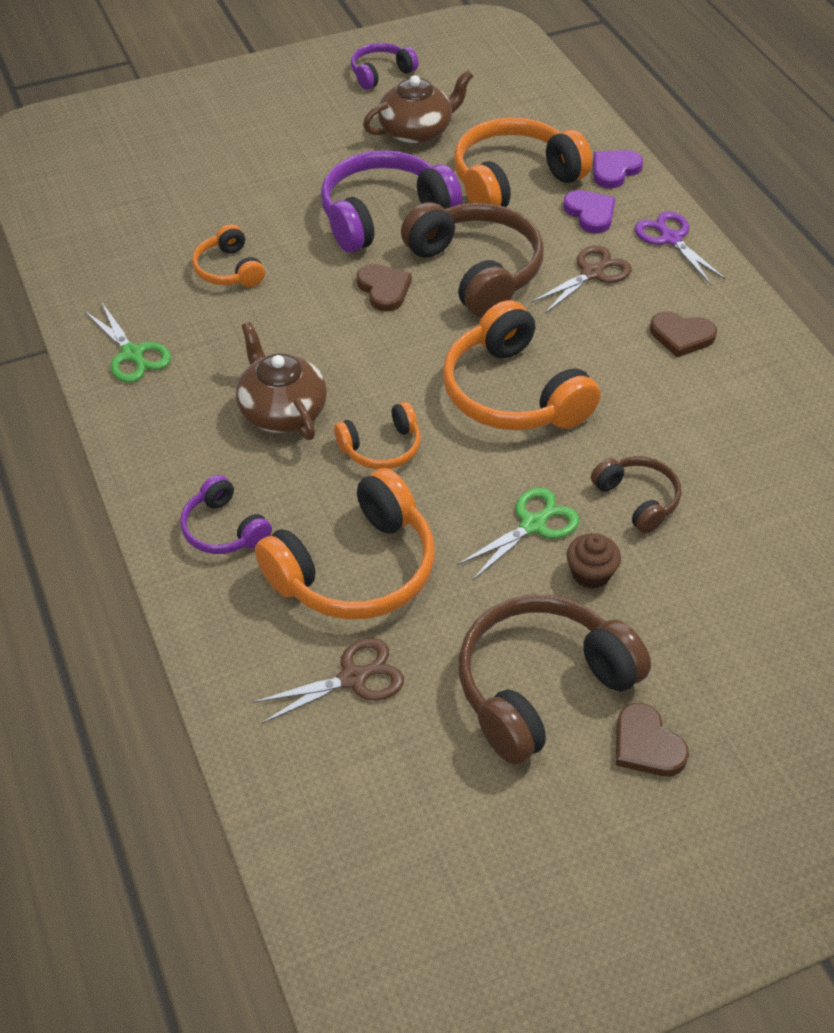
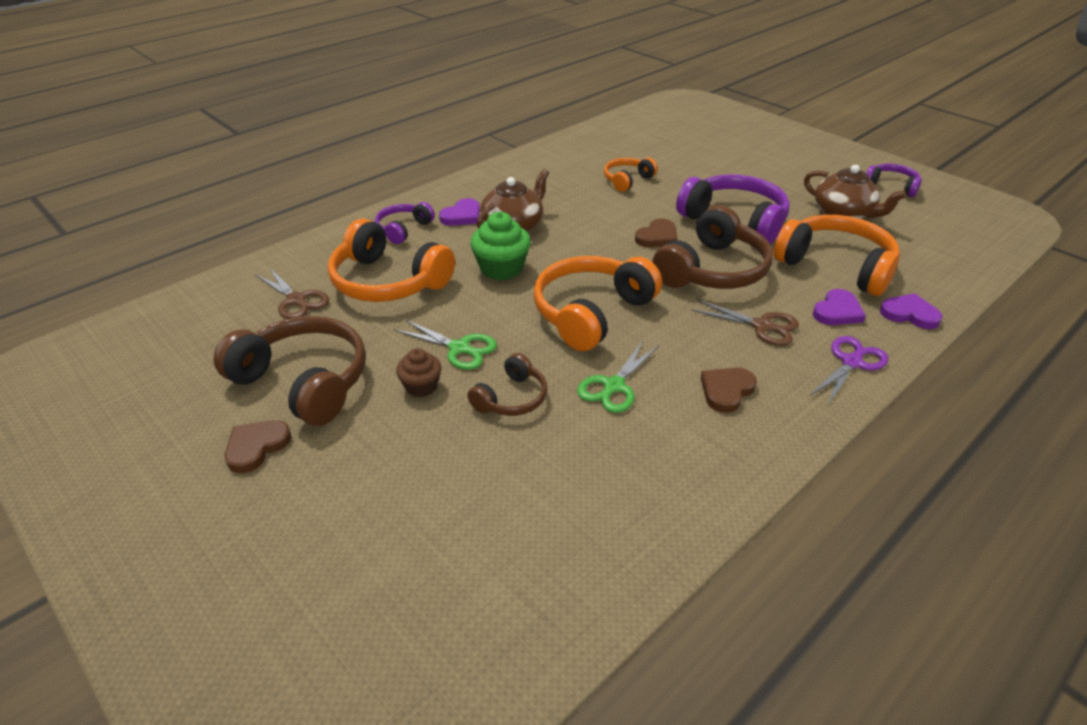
camera: 70 degrees right, 10 degrees down
(133, 354) = (530, 169): green scissors -> green scissors (613, 386)
(223, 457) = (462, 216): none -> purple heart
(381, 448) = (501, 268): orange headphones -> green cupcake
(681, 336) = (726, 390): brown heart -> brown heart turned 45 degrees clockwise

